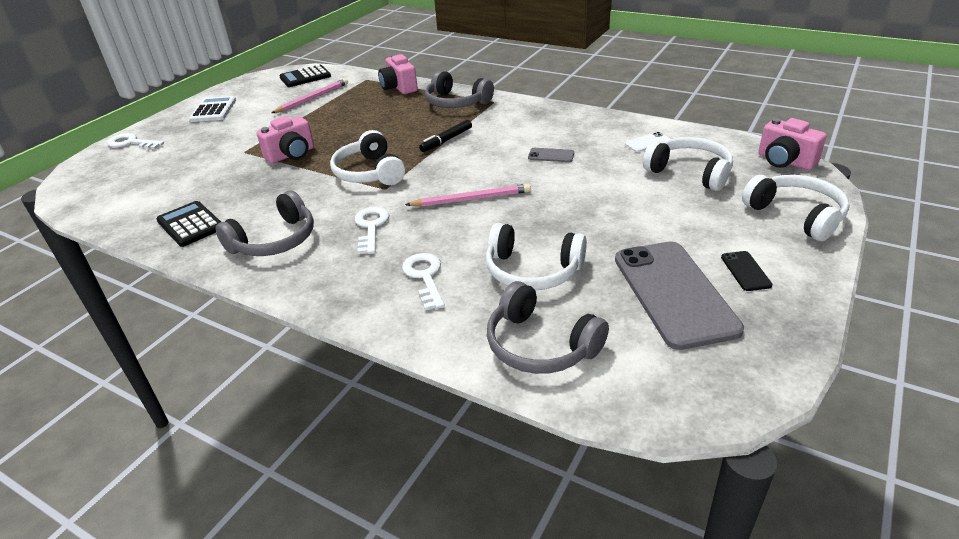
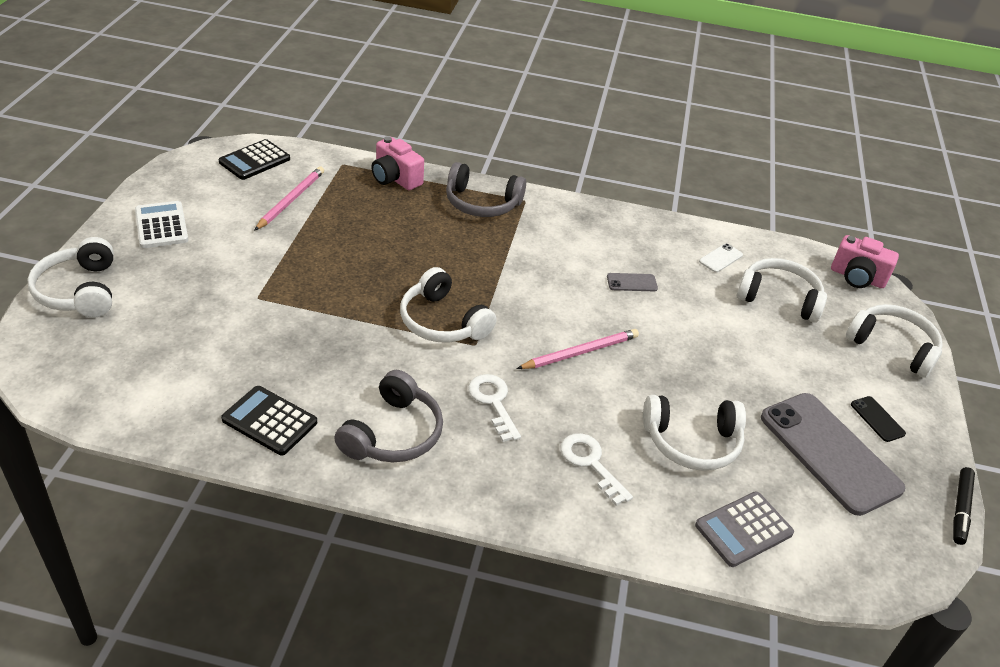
camera: 25 degrees left, 5 degrees up
(131, 143) = (80, 291): white key -> white headphones
(291, 155) = (326, 299): pink camera -> none
(446, 140) = (504, 265): black marker -> black marker (960, 509)
(540, 345) = (743, 529): grey headphones -> grey calculator

